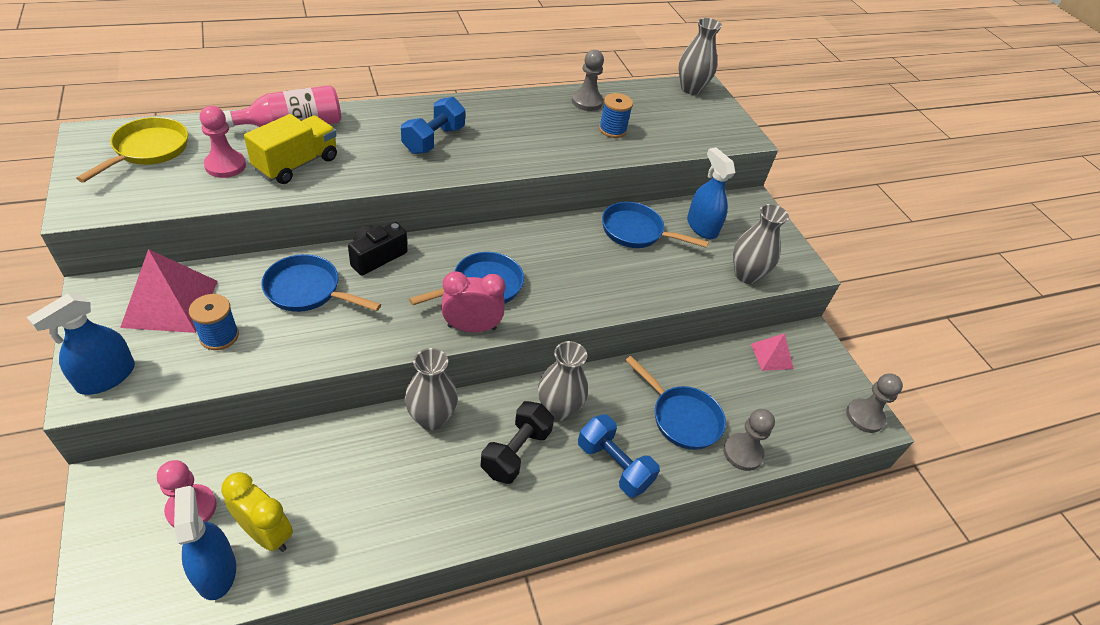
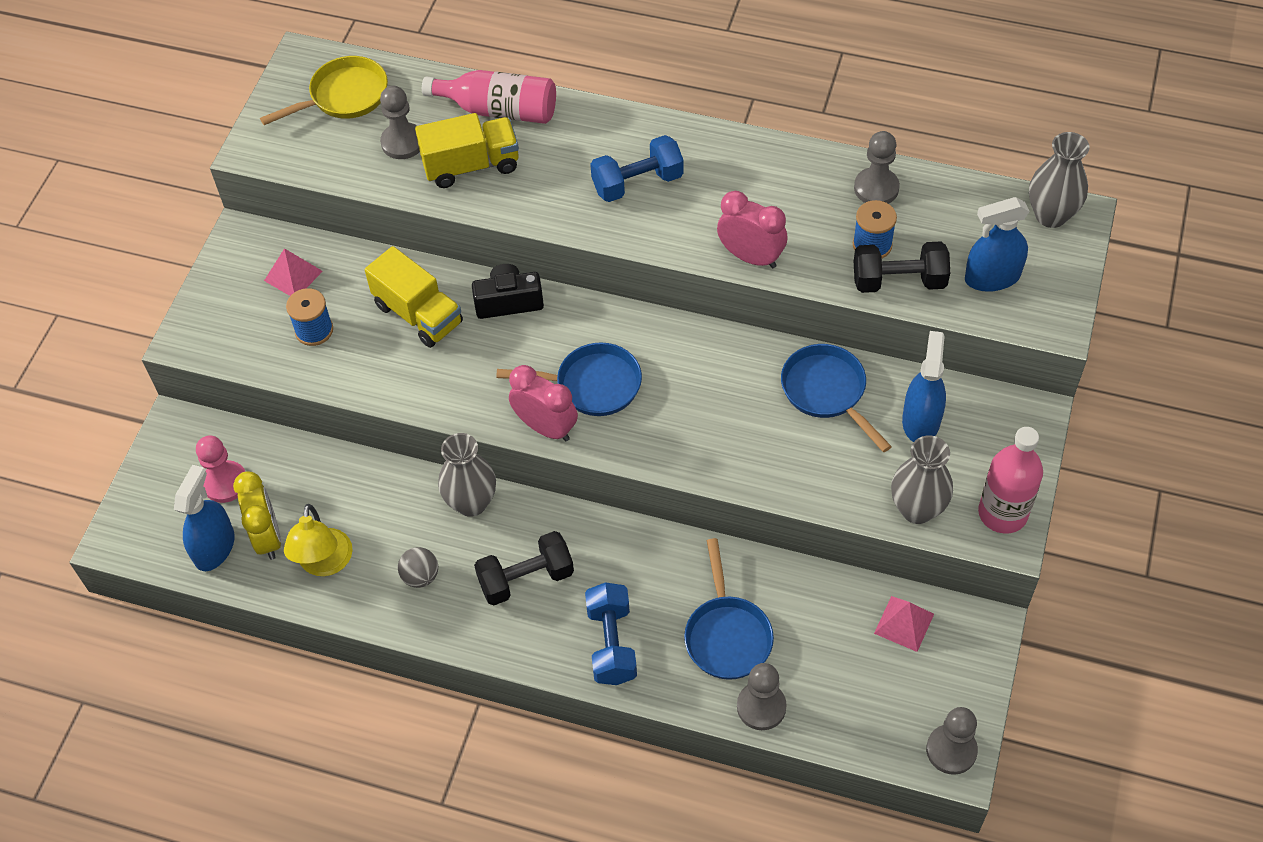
camera: 45 degrees right, 10 degrees up
(106, 377) = (207, 331): blue spray bottle -> blue spray bottle (992, 277)
(170, 303) = (293, 276): pink pyramid -> pink pyramid, size x0.56
(225, 165) = (402, 142): pink pawn -> grey pawn
(308, 291) = (418, 314): blue pan -> yellow truck
(337, 528) = (324, 564): none -> yellow lamp
(431, 494) = (420, 576): none -> grey ball
(547, 158) = (751, 257): none -> pink clock
(558, 409) = (602, 558): grey vase -> none
(645, 143) = (899, 281): none -> black dumbbell
(790, 257) = (1002, 513): none -> pink bottle

